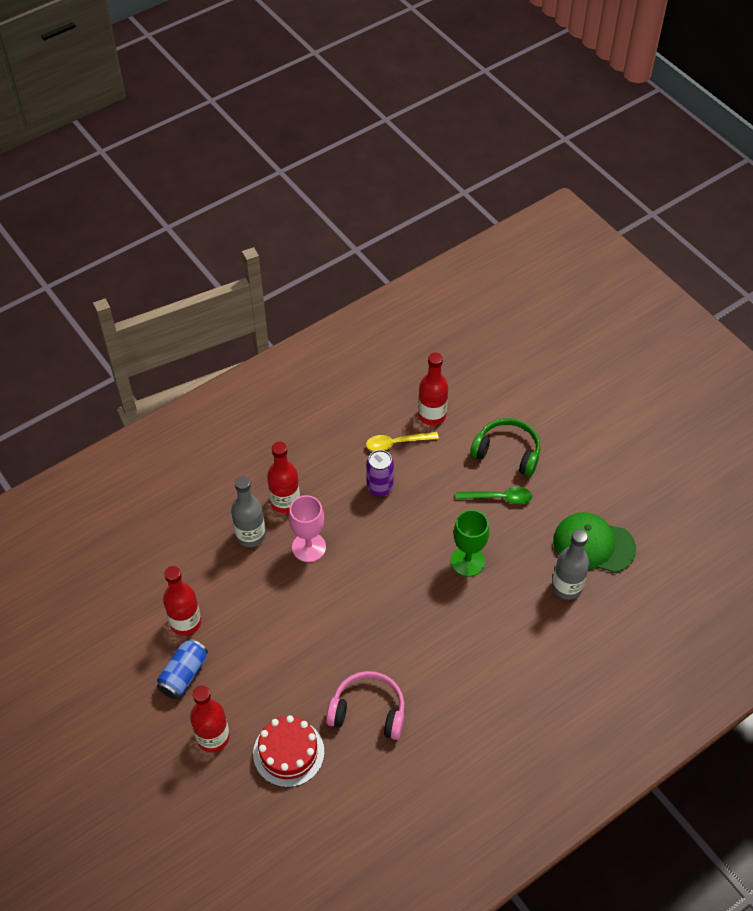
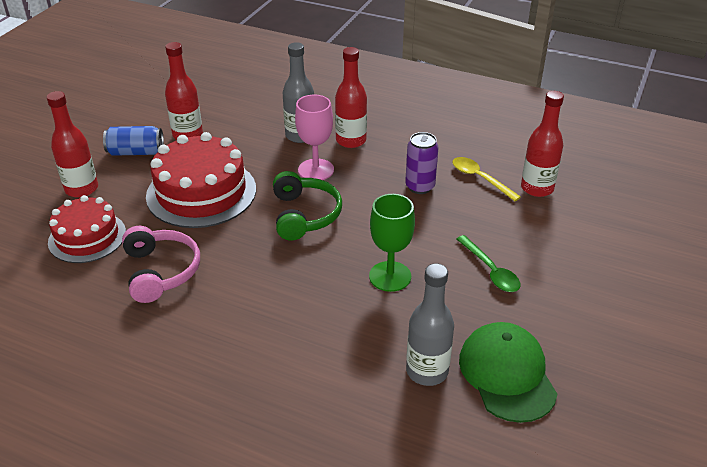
camera: 60 degrees right, 15 degrees down
(283, 644) = (201, 192): none -> red cake
(507, 452) = (553, 255): green headphones -> green headphones (304, 215)

